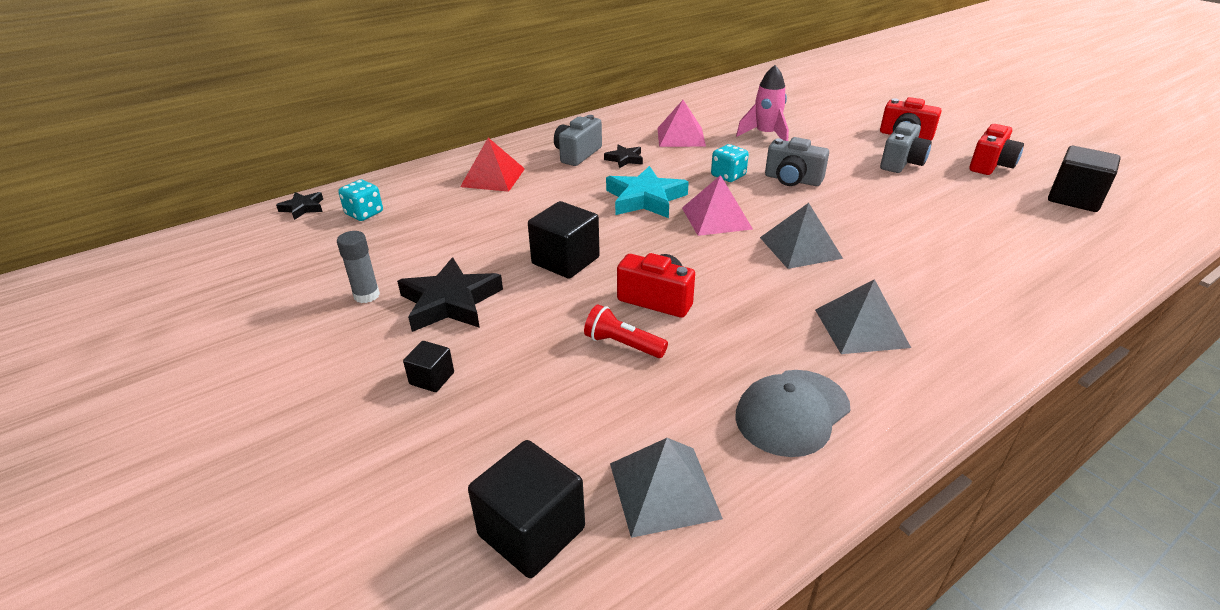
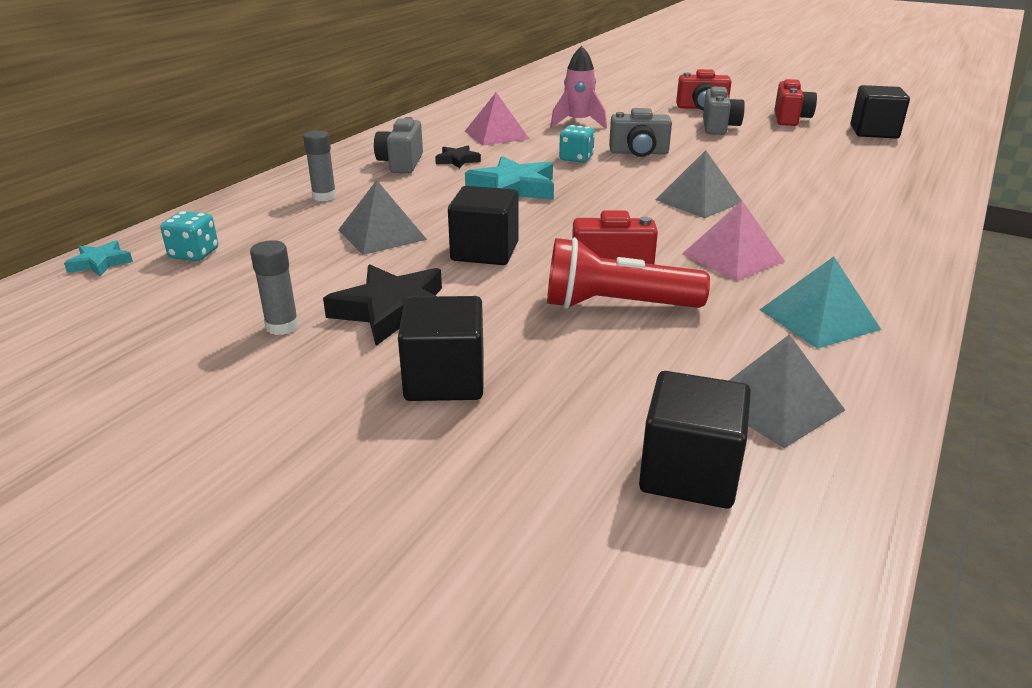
camera: 25 degrees left, 5 degrees down
(303, 208) = (100, 263): black star -> turquoise star
(432, 378) = (445, 380): black cube -> black cube, size x1.88
(493, 177) = (324, 196): red pyramid -> grey glue stick
(623, 345) = (616, 305): red flashlight -> red flashlight, size x1.73
(716, 218) = (599, 192): pink pyramid -> pink pyramid (732, 257)
(792, 412) = (819, 319): grey cap -> turquoise pyramid
(861, 328) = (809, 248): grey pyramid -> grey pyramid (382, 234)

